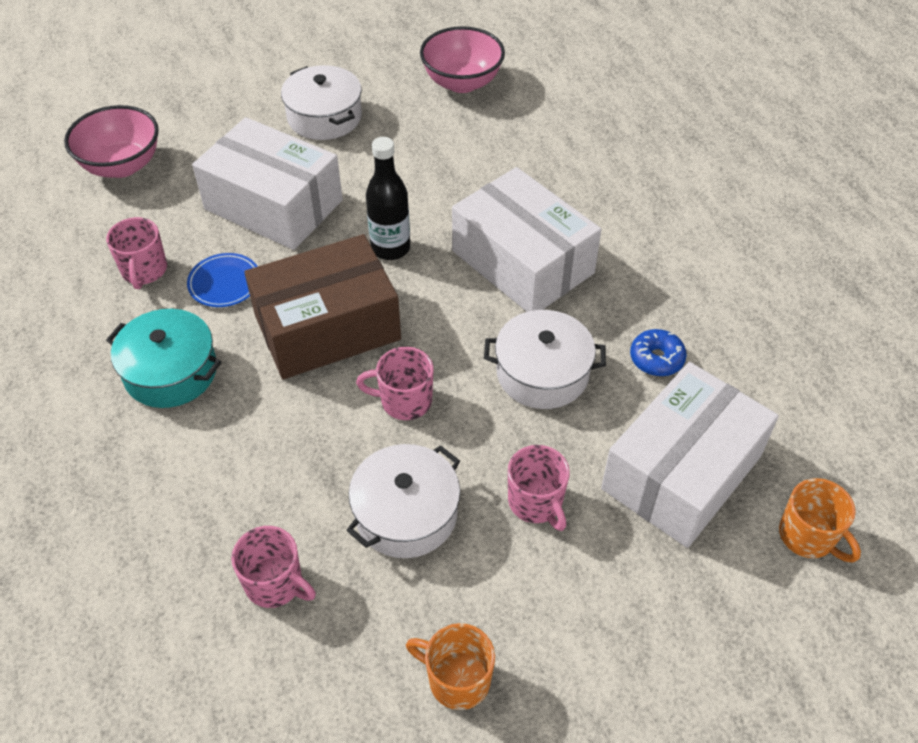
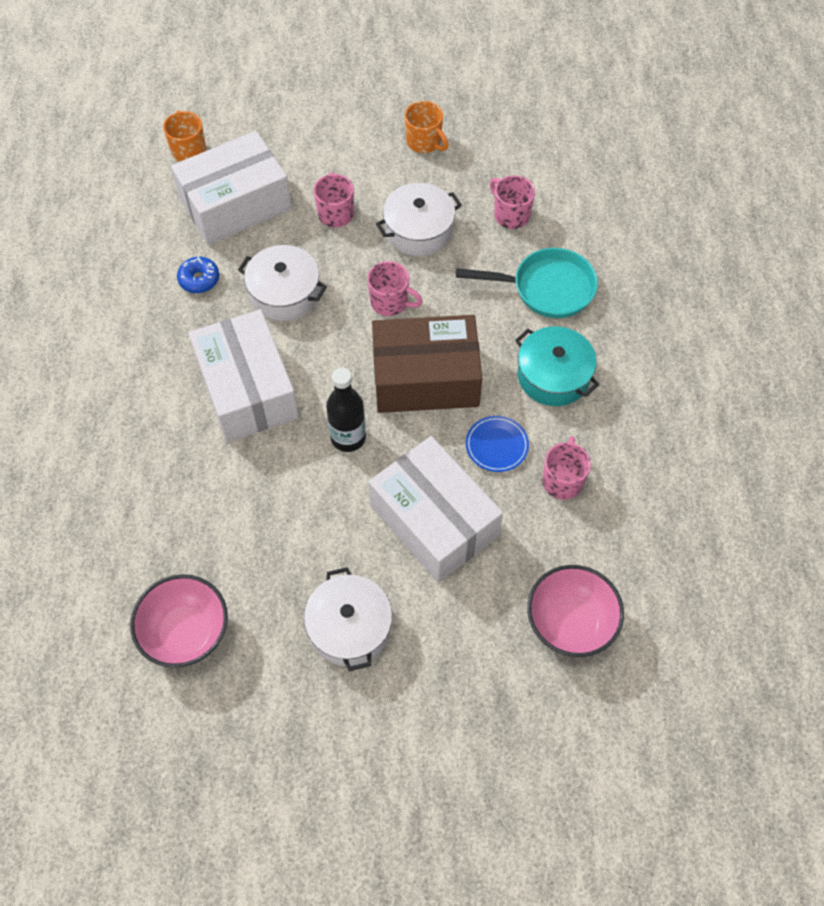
camera: 160 degrees left, 10 degrees up
(198, 482) = (546, 288): none -> turquoise pan

